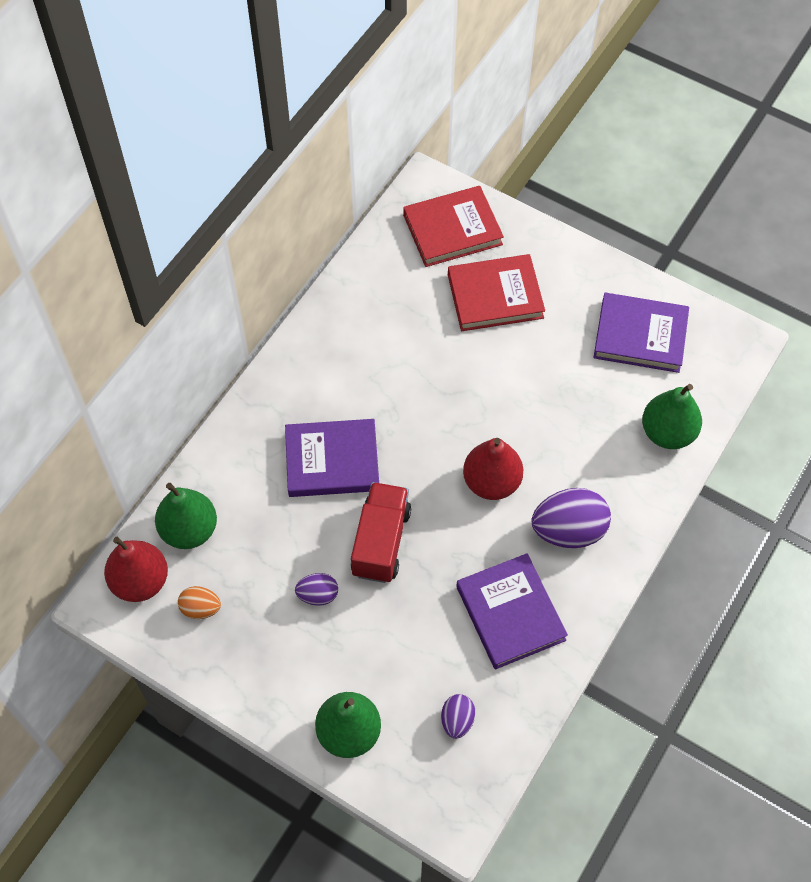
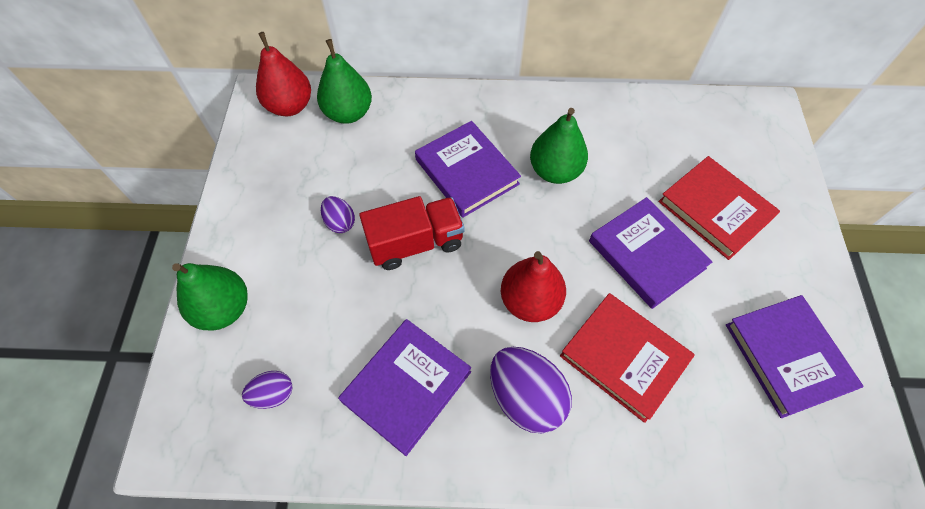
camera: 60 degrees right, 0 degrees up
(201, 608) = (287, 152): orange egg -> none
(452, 229) = (747, 146): red book -> red book (624, 357)
(503, 372) = (646, 255): none -> purple book
(667, 433) = (703, 442): green pear -> green pear (555, 171)

